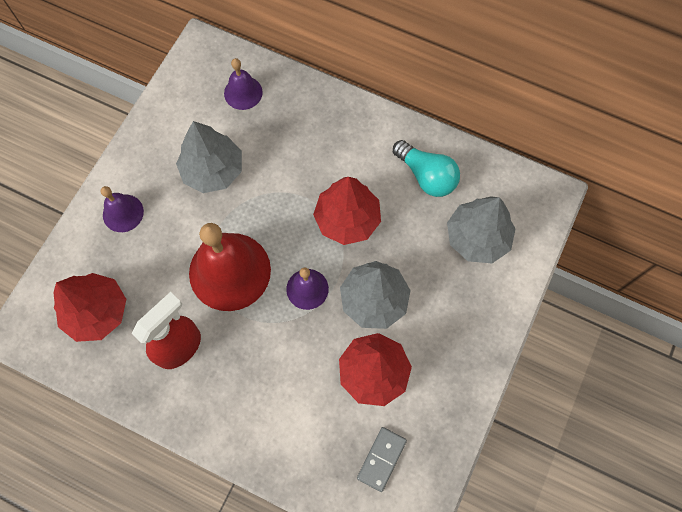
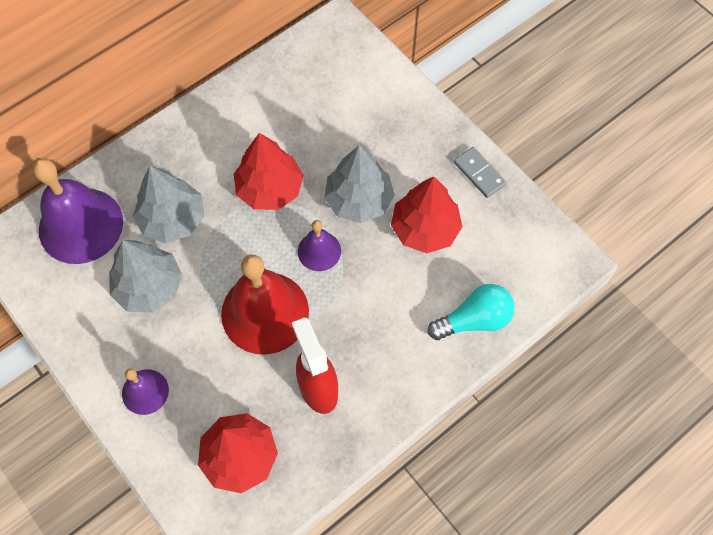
camera: 65 degrees left, 5 degrees down
(243, 92) = (81, 225): purple bell -> purple bell, size x1.95
(381, 459) = (503, 255): grey domino -> grey domino (479, 173)
(426, 176) = (264, 107): turquoise light bulb -> turquoise light bulb (474, 320)
(477, 237) = (344, 94): grey tree -> grey tree (172, 219)

